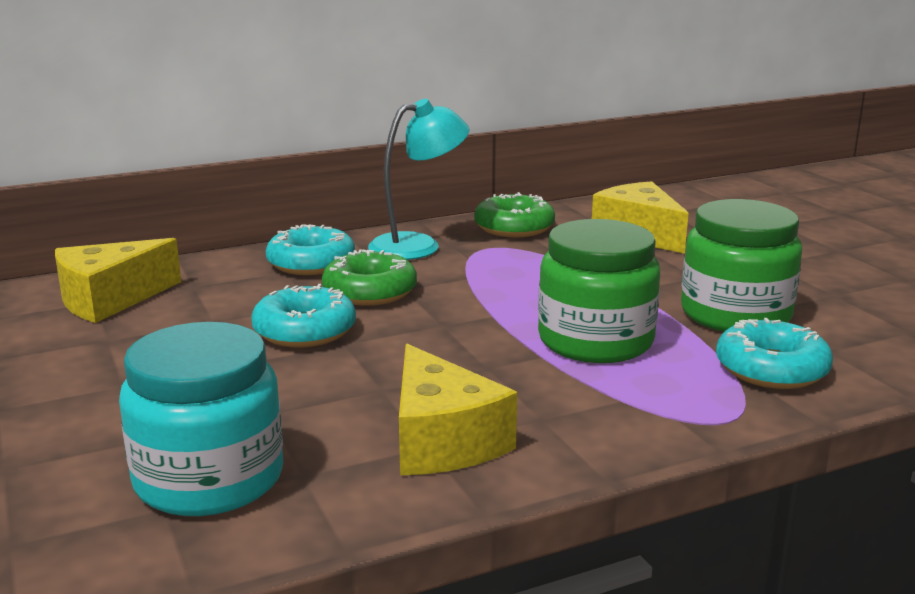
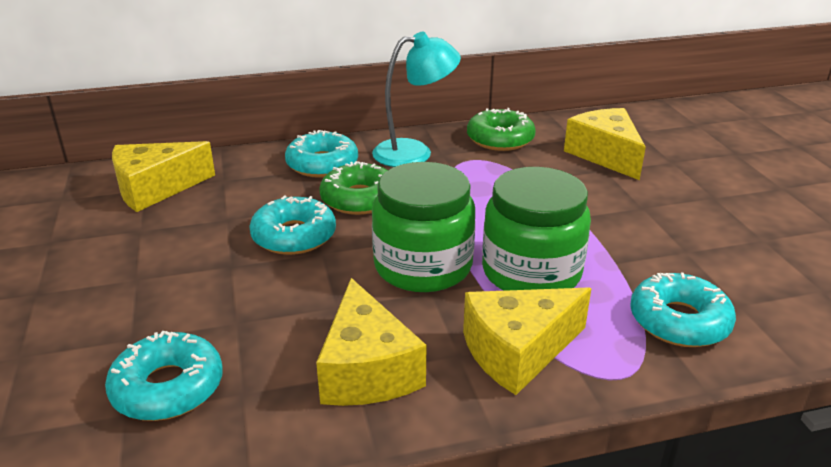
camera: 10 degrees right, 10 degrees up
(209, 479) = (168, 387): turquoise jar -> turquoise donut
(607, 409) = (517, 351): none -> yellow cheese
(735, 314) = (664, 254): green jar -> green jar (423, 266)

